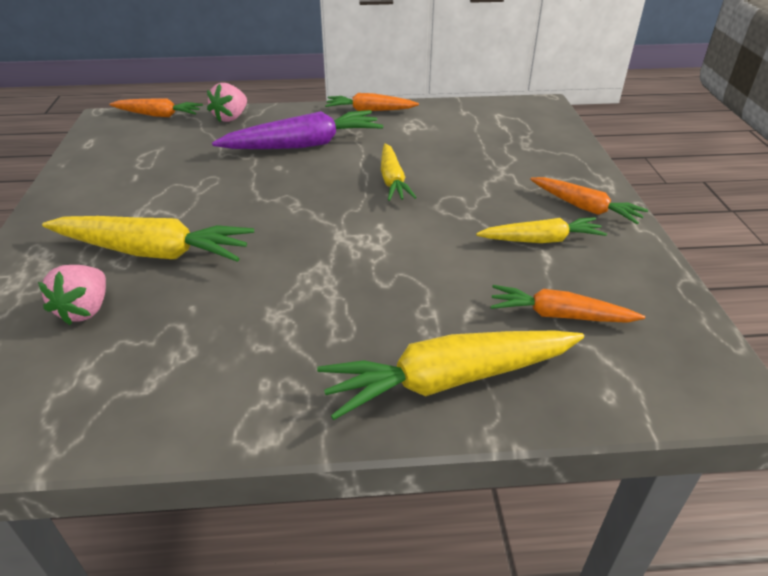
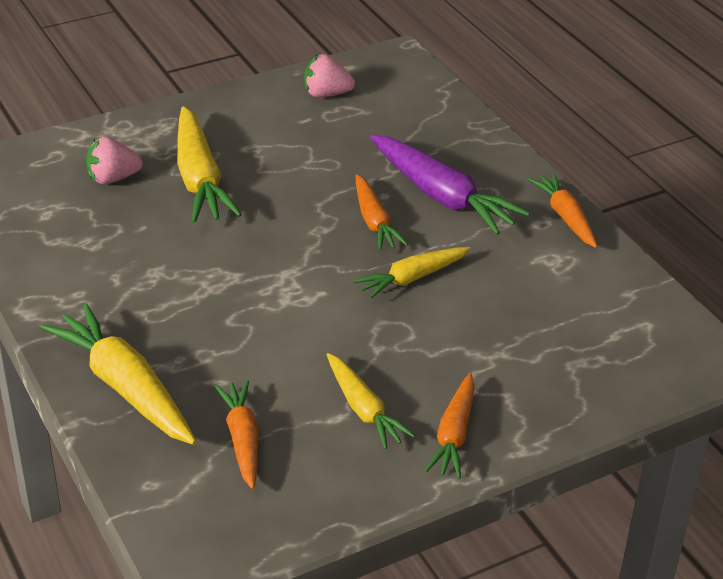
camera: 65 degrees right, 0 degrees up
(158, 115) = (430, 82): orange carrot -> orange carrot (374, 221)
(231, 118) = (463, 128): pink strawberry -> pink strawberry (326, 94)

